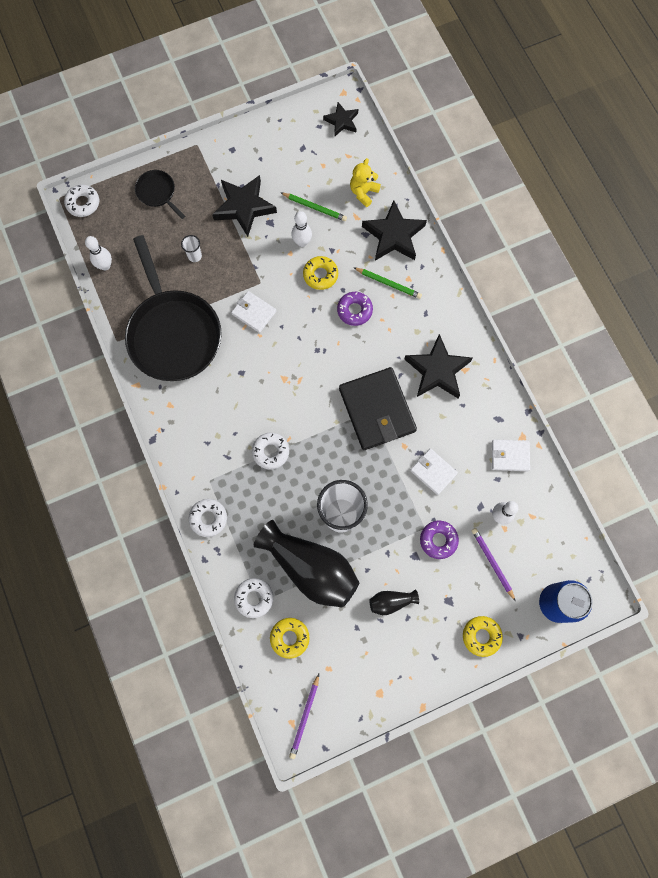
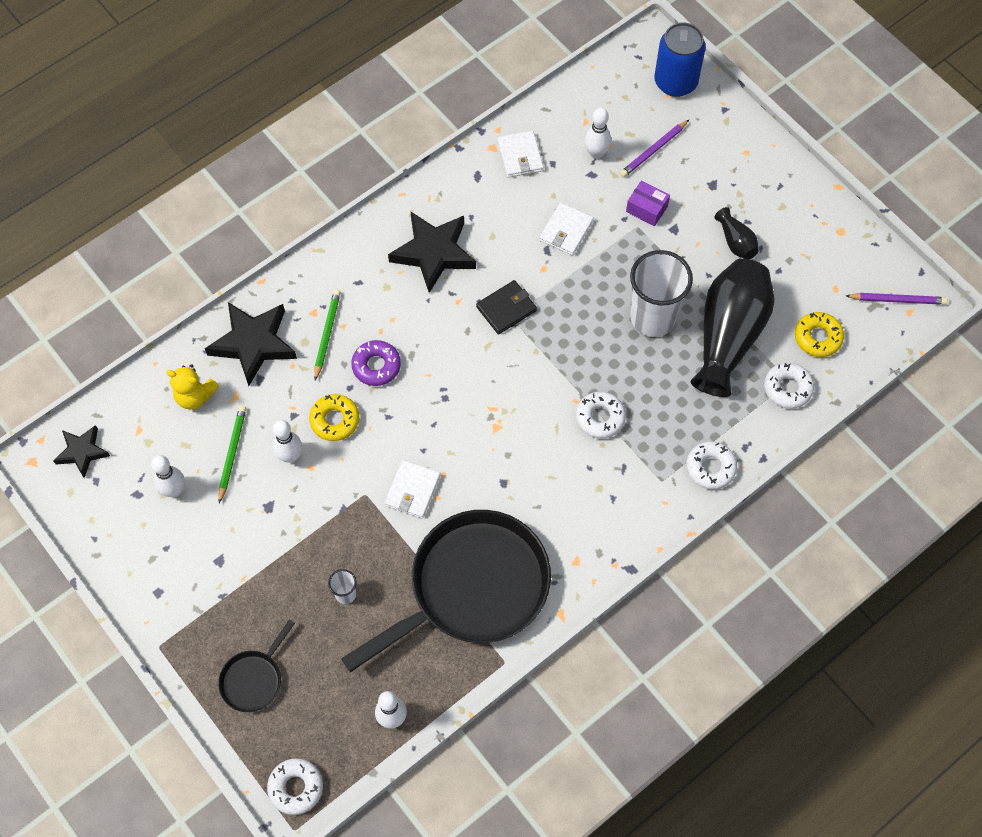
camera: 105 degrees left, 10 degrees down
(244, 207) = (251, 548): black star -> none
(298, 169) = (174, 490): none -> white bowling pin
(377, 410) = (506, 309): black wallet -> black wallet, size x0.52
(438, 540) = (646, 209): purple donut -> purple box
(481, 636) = (739, 146): yellow donut -> none

